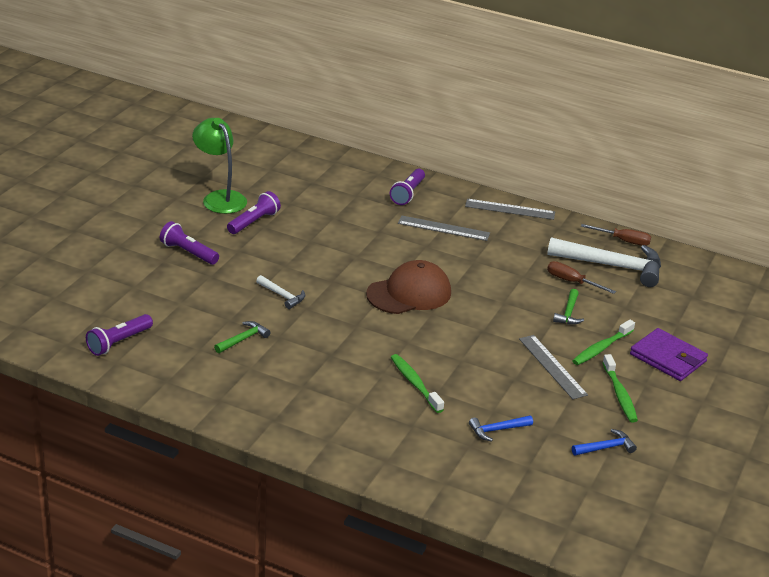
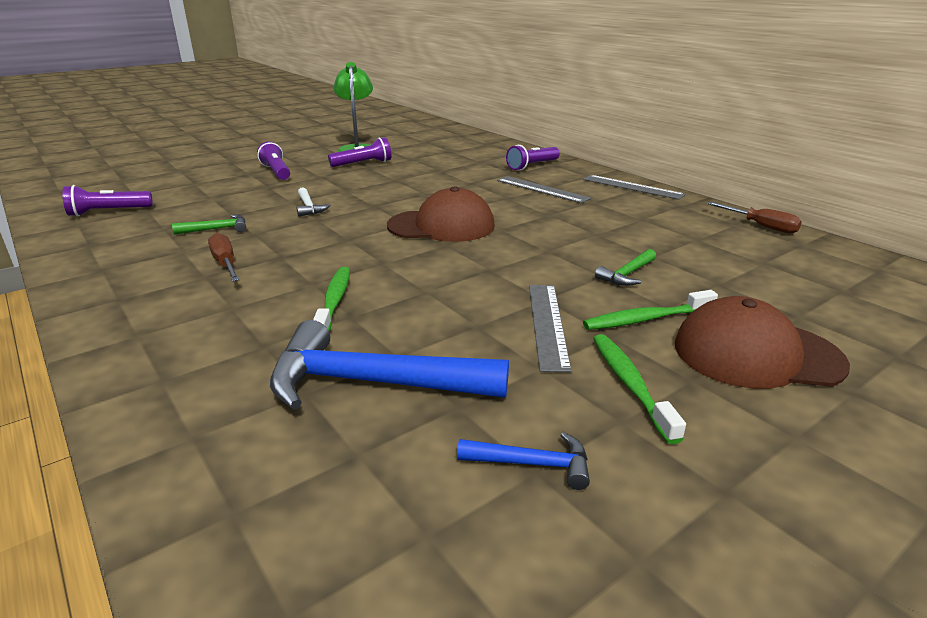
camera: 30 degrees right, 5 degrees down
(497, 430) = (373, 383): blue hammer -> blue hammer, size x2.14
(572, 282) = (658, 248): brown screwdriver -> brown screwdriver (225, 264)
(612, 266) = (728, 243): white hammer -> none
(619, 394) = (630, 384): green toothbrush -> green toothbrush turned 150 degrees clockwise
(668, 358) = (756, 354): purple wallet -> brown cap

